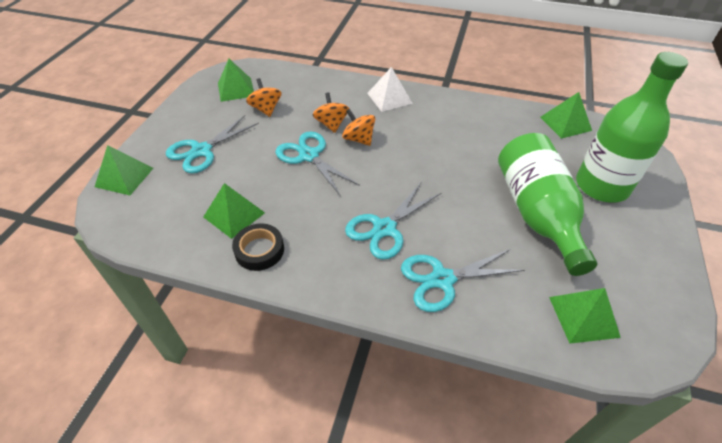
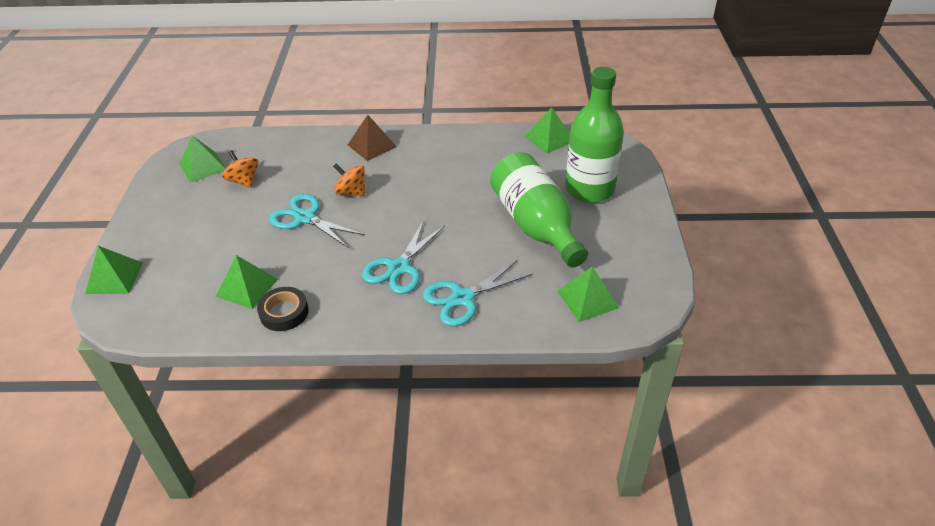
camera: 15 degrees left, 5 degrees down
(201, 151) = (189, 236): turquoise scissors -> none
(331, 124) = (319, 183): orange spinning top -> none
(389, 98) = (372, 145): white pyramid -> brown pyramid

